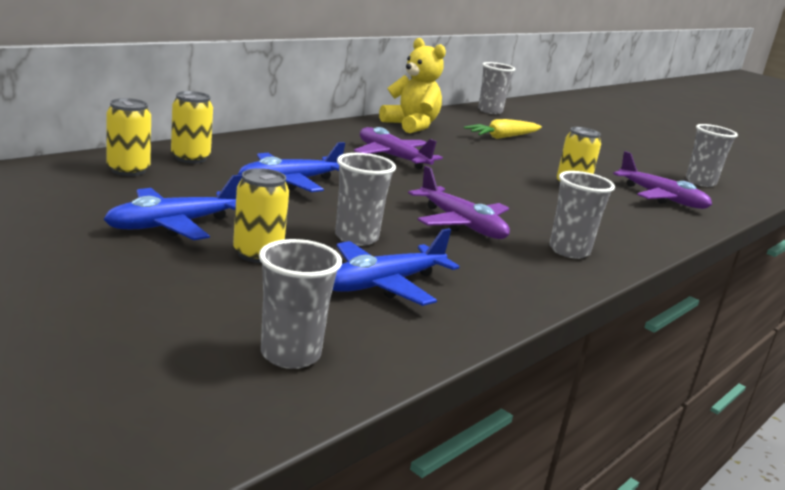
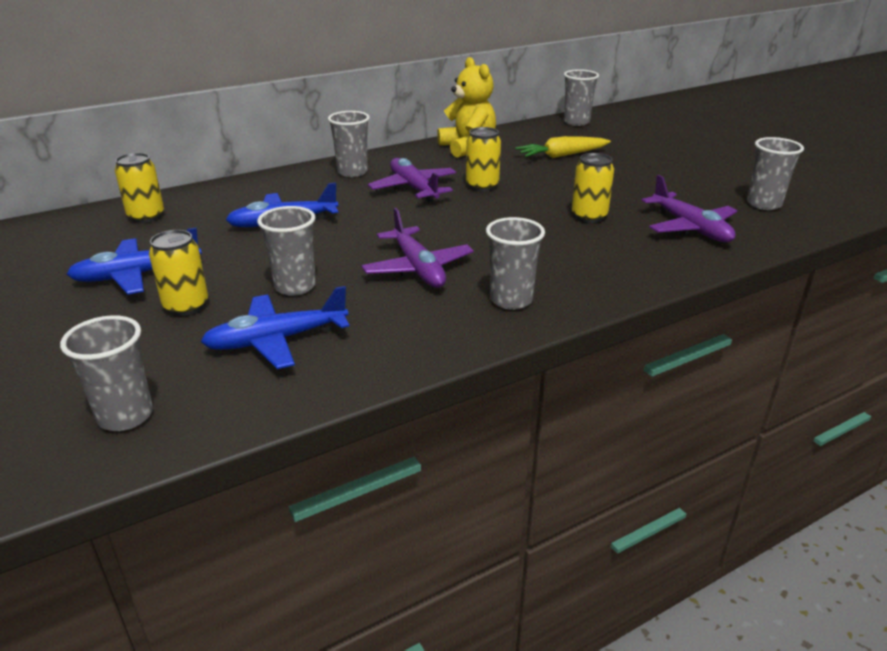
camera: 20 degrees right, 10 degrees up
(190, 158) = (212, 200): yellow can -> yellow can (482, 186)
(317, 140) = (352, 172): none -> grey cup

